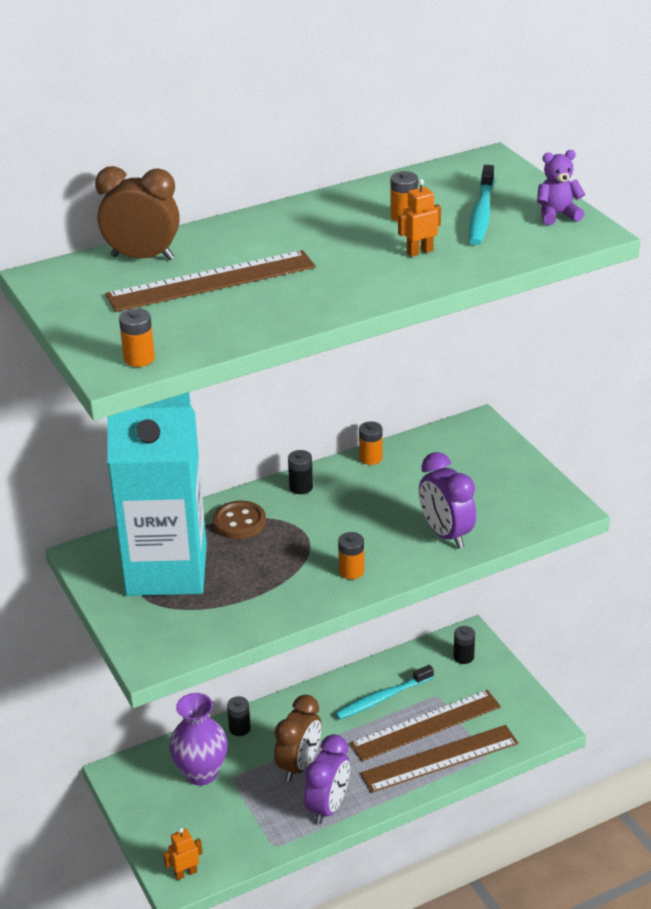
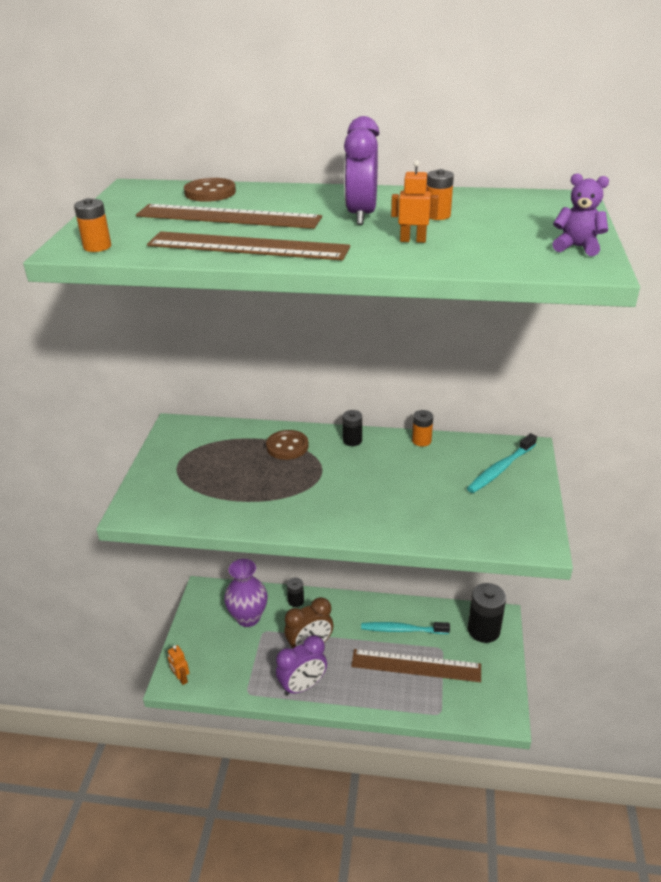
camera: 35 degrees right, 0 degrees up
(142, 257) = (210, 192): brown clock -> brown button
(166, 570) = (209, 457): turquoise carton -> none
(185, 873) = (181, 678): orange robot -> orange robot turned 135 degrees counterclockwise
(351, 571) = (323, 514): orange battery -> none
(439, 758) = (405, 695): brown ruler -> brown ruler (248, 246)
(446, 534) = (420, 519): purple clock -> purple clock (361, 215)
(463, 657) = (483, 630): black battery -> black battery, size x1.92
(481, 214) = (507, 229): turquoise toothbrush -> turquoise toothbrush (500, 469)

